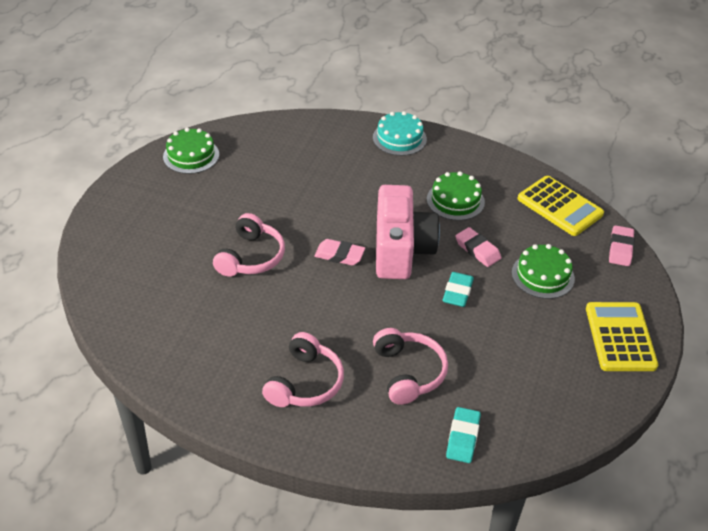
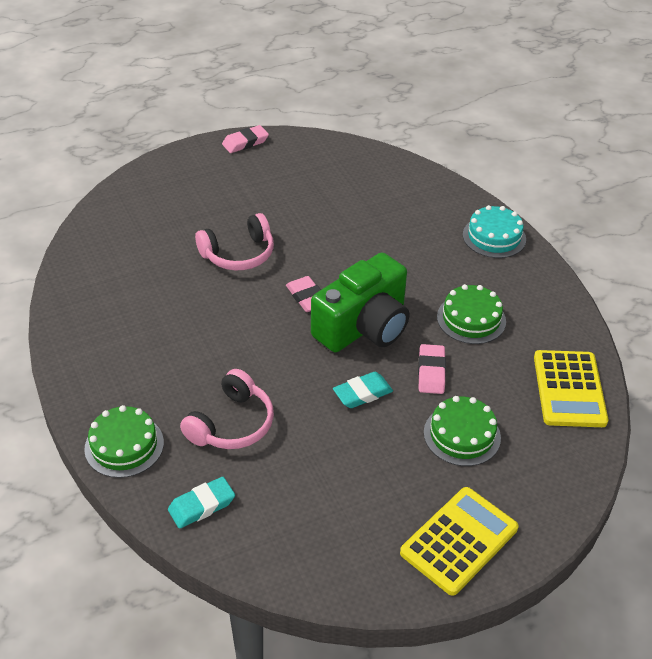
camera: 45 degrees right, 0 degrees up
(191, 155) = (299, 152): green cake -> green cake (124, 445)
(305, 383) = (148, 372): pink headphones -> none
(401, 249) = (364, 326): pink camera -> green camera
(620, 248) = (578, 467): pink eraser -> pink eraser (245, 142)

